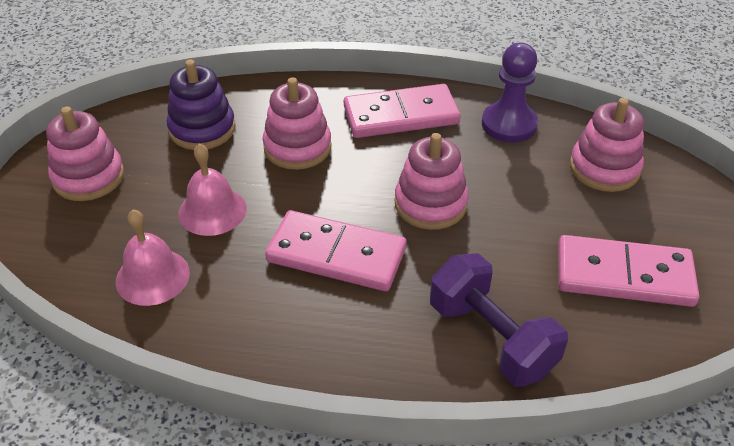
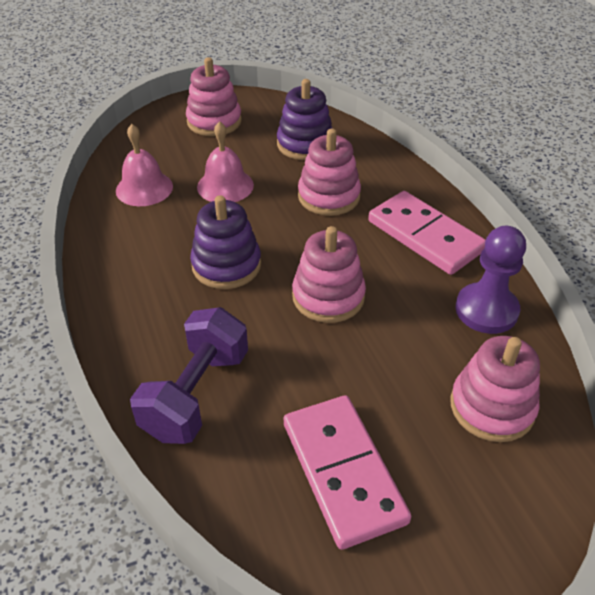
camera: 60 degrees right, 0 degrees up
(336, 255) = (226, 265): pink domino -> purple stacking toy

